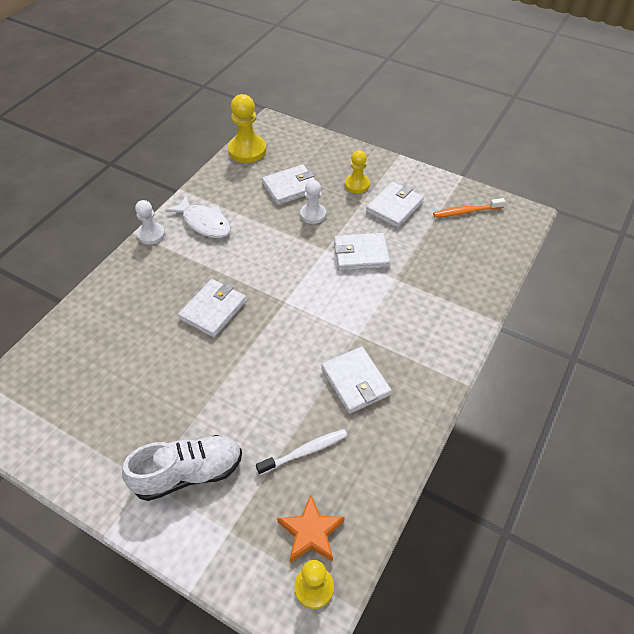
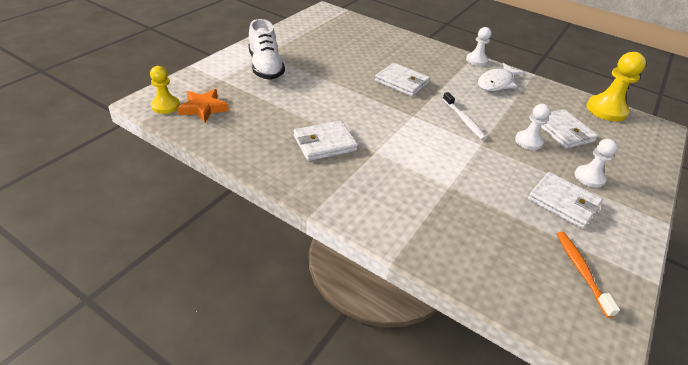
camera: 90 degrees right, 10 degrees down
(304, 452) = (266, 111): white toothbrush -> white toothbrush (463, 120)
(357, 184) = (589, 177): yellow pawn -> white pawn
(361, 254) = (479, 166): white wallet -> none

